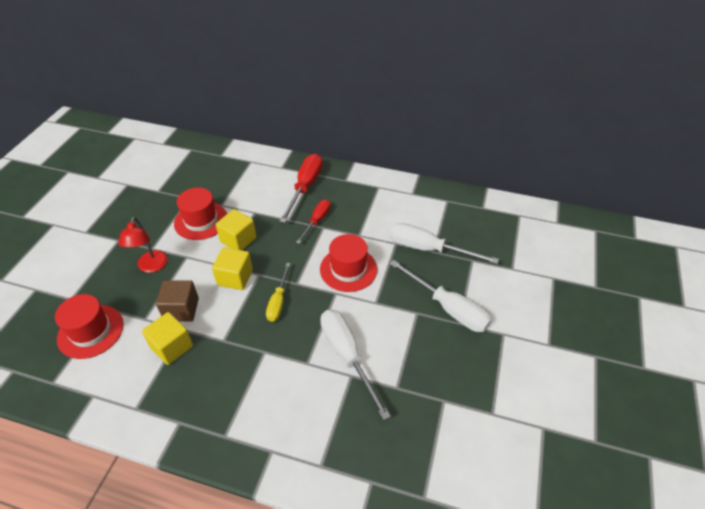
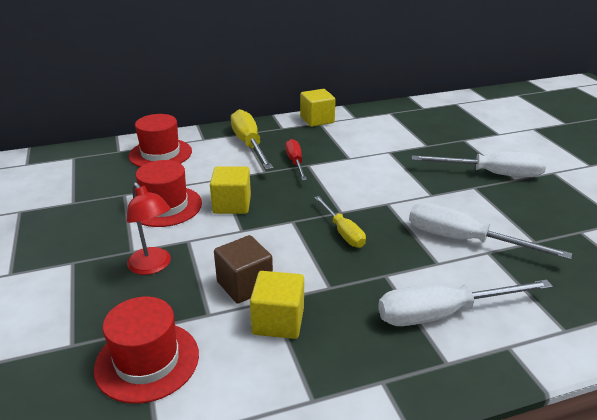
camera: 35 degrees left, 15 degrees down
(235, 277) = (270, 233): yellow cube -> yellow cube (317, 120)
(305, 187) = (249, 144): red screwdriver -> yellow screwdriver
(348, 269) = (374, 183): red hat -> red hat (160, 154)
(428, 249) = (420, 145): white screwdriver -> white screwdriver (443, 313)

